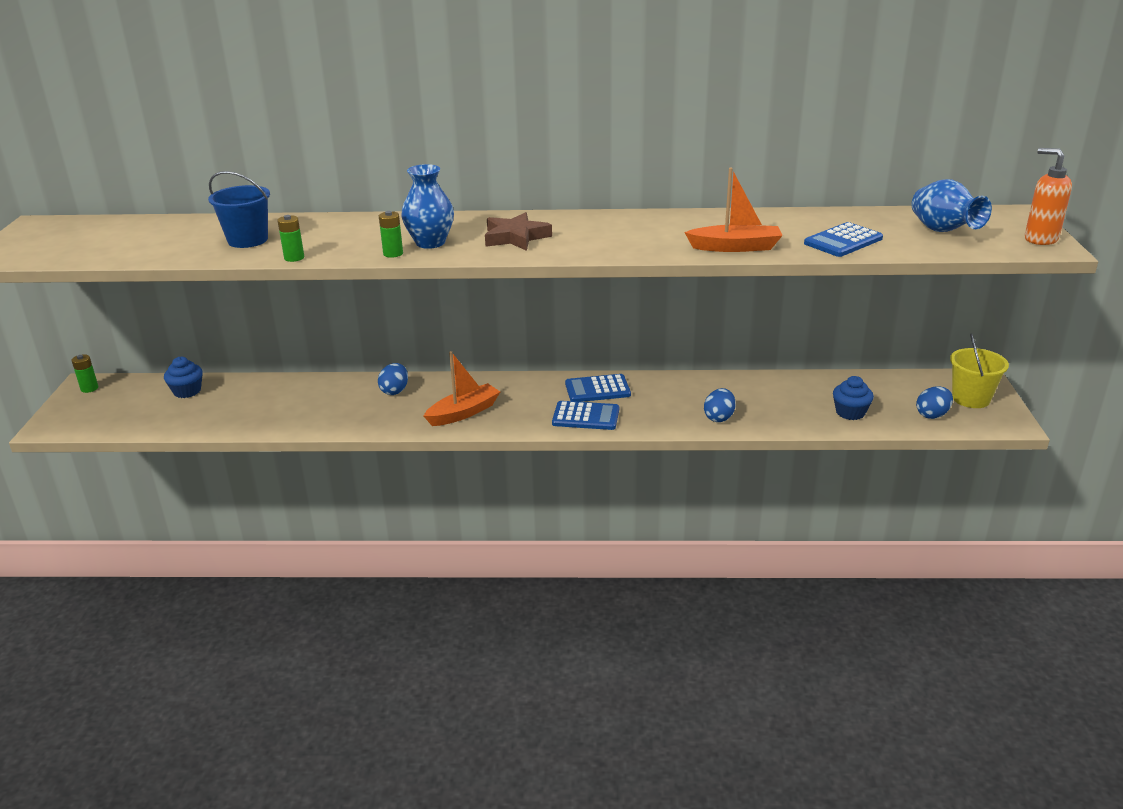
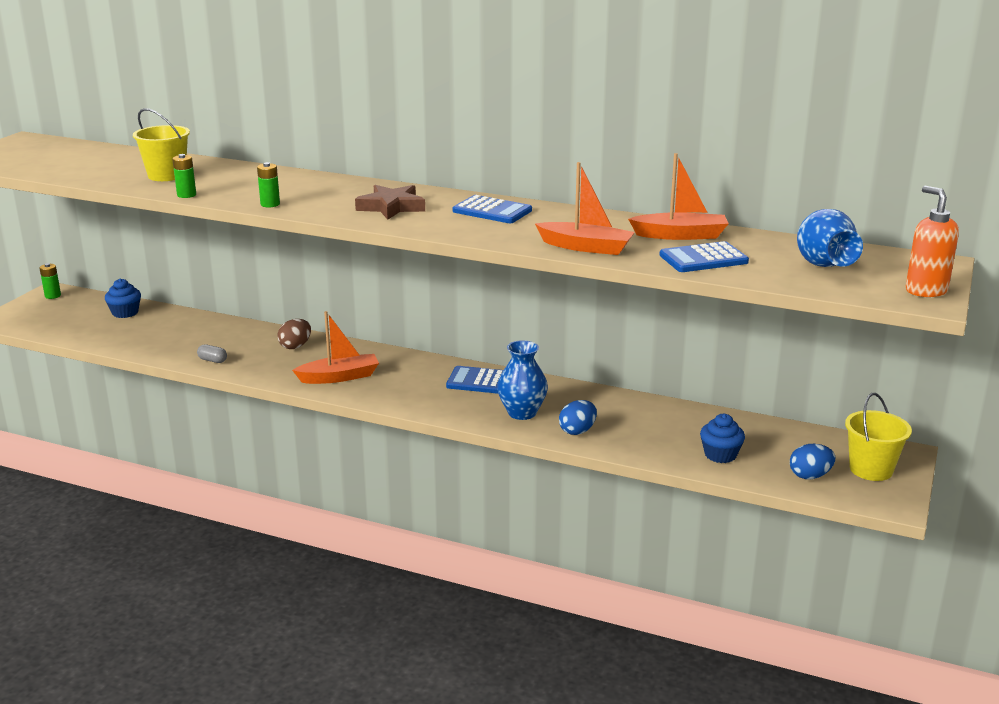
camera: 20 degrees right, 5 degrees down
(248, 240) = (167, 175): blue bucket -> yellow bucket
(323, 422) = (212, 360): none -> grey capsule
(395, 391) = (295, 346): blue egg -> brown egg
(430, 243) = (312, 200): blue vase -> blue vase (522, 413)
(586, 416) = (448, 403): blue calculator -> blue calculator (492, 211)
(799, 222) = (680, 235): none -> orange boat

